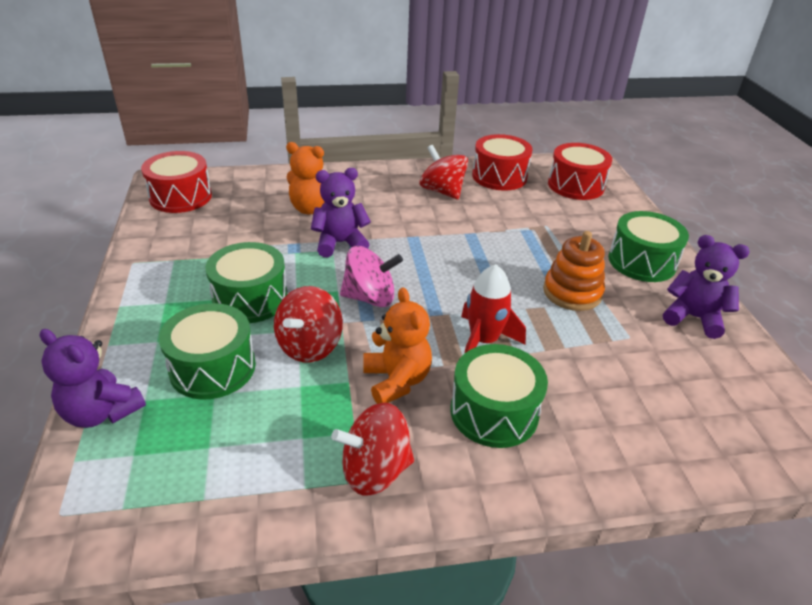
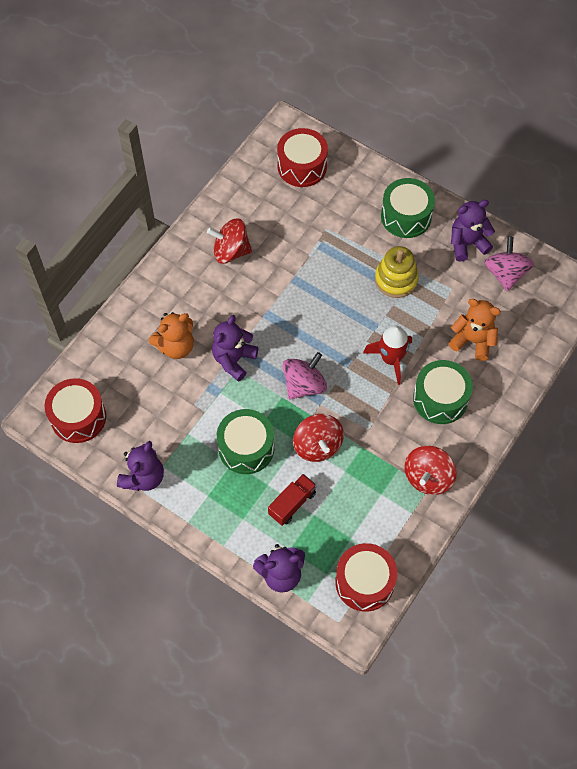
camera: 45 degrees left, 25 degrees up
(149, 256) = (143, 477): none -> purple teddy bear
(212, 368) = (292, 503): green drum -> red truck
(396, 380) = (381, 424): orange teddy bear -> orange teddy bear (472, 341)
(499, 176) = (247, 200): red drum -> red drum (364, 582)
(572, 292) = (396, 279): orange stacking toy -> yellow stacking toy
(718, 368) = (505, 273): none -> pink spinning top

